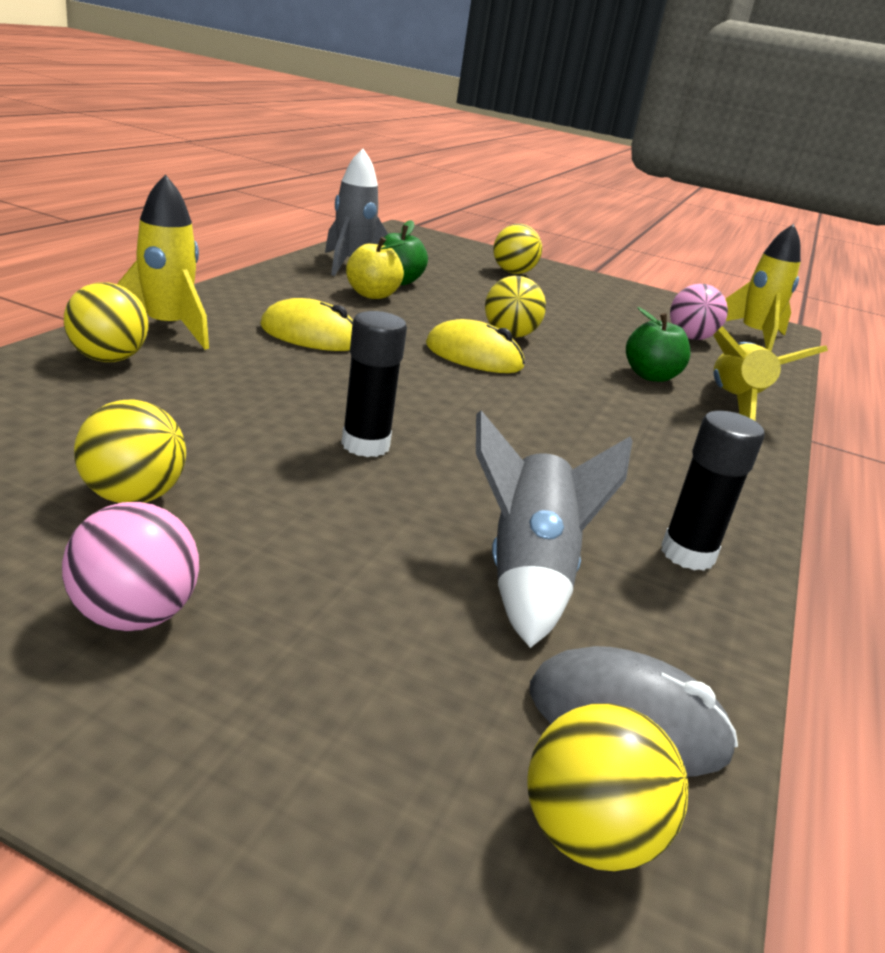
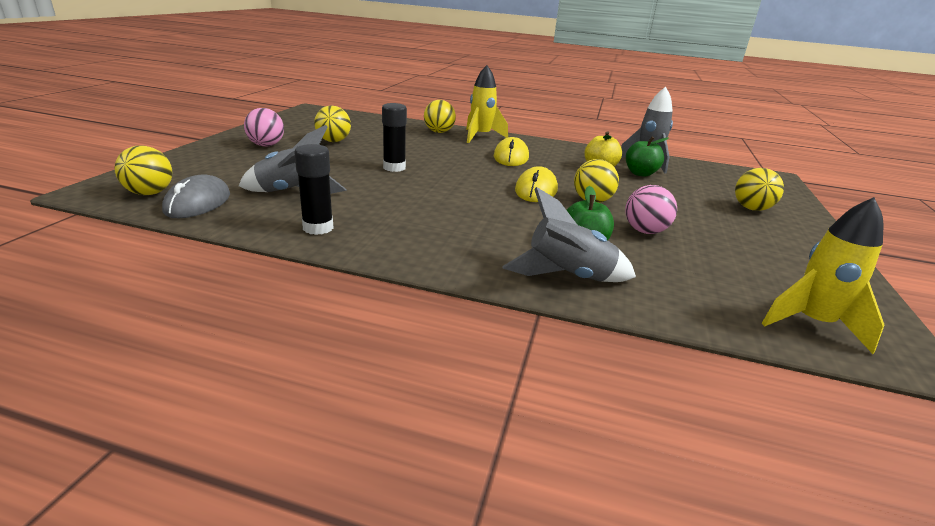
camera: 85 degrees right, 0 degrees up
(690, 337) = (725, 277): pink ball -> pink ball (645, 231)
(735, 404) = (568, 277): yellow rocket -> grey rocket

